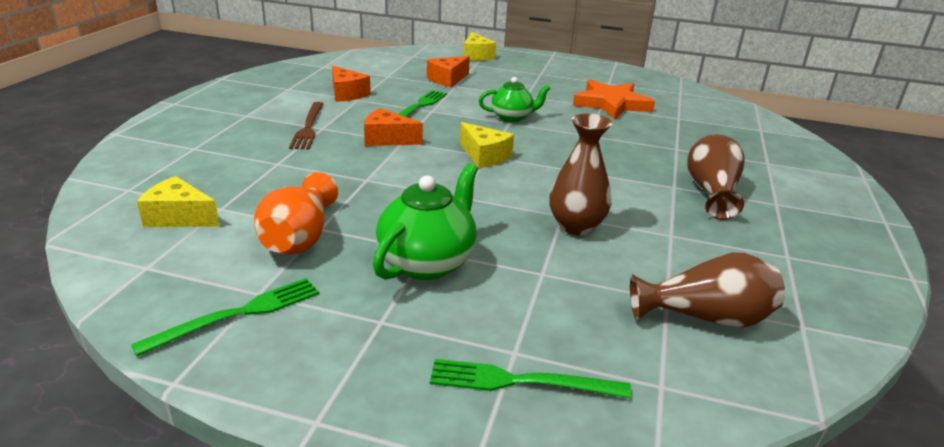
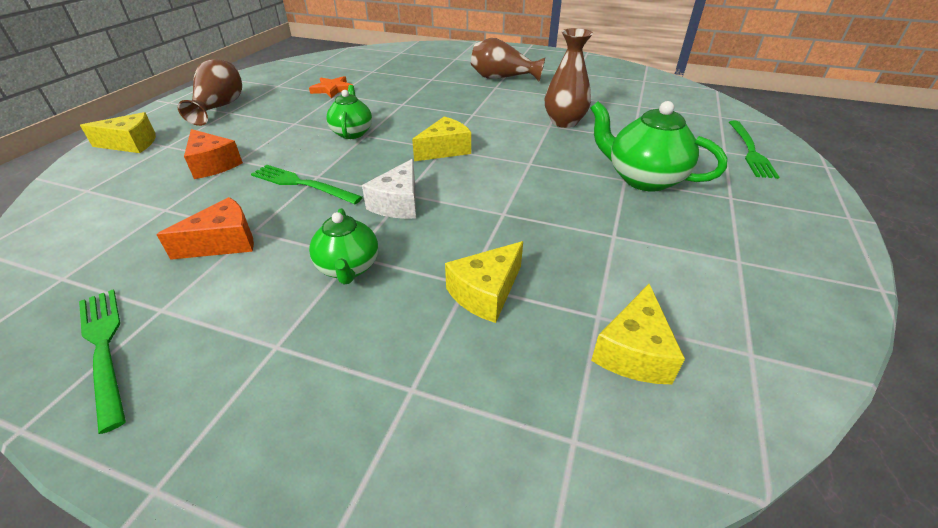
camera: 85 degrees left, 10 degrees up
(238, 314) = (776, 268): green fork -> green fork (104, 348)
(264, 169) = (486, 293): none -> yellow cheese
(299, 238) = (637, 246): orange vase -> none
(308, 127) = (348, 268): brown fork -> green teapot
(387, 139) = (398, 203): orange cheese -> white cheese
(611, 104) = (332, 89): orange star -> orange star, size x0.58
(706, 318) = (652, 99): brown vase -> brown vase (220, 107)

